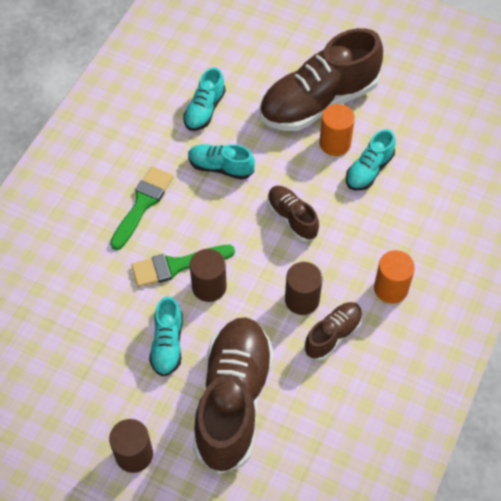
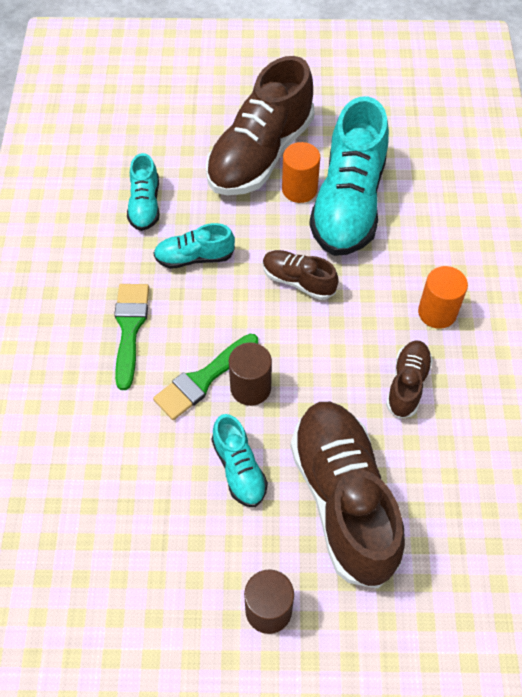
camera: 25 degrees left, 0 degrees up
(302, 299) = (355, 361): brown cylinder -> none
(369, 170) = (348, 203): turquoise shoe -> turquoise shoe, size x2.05

